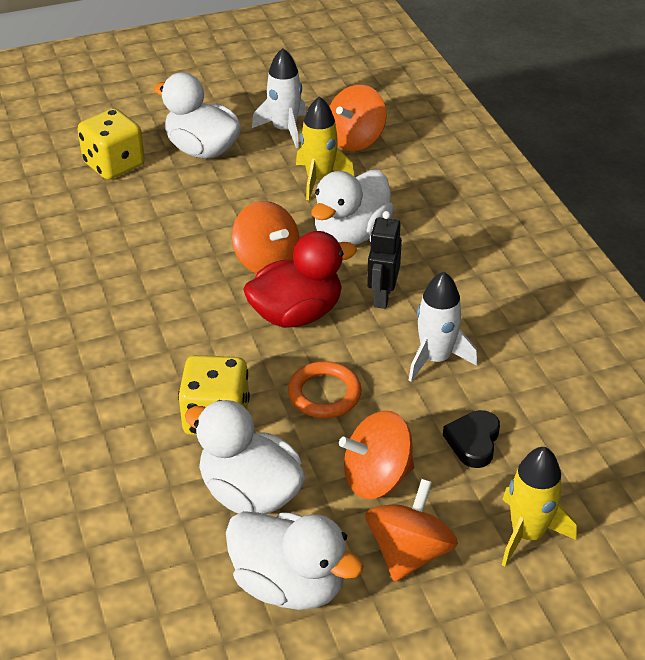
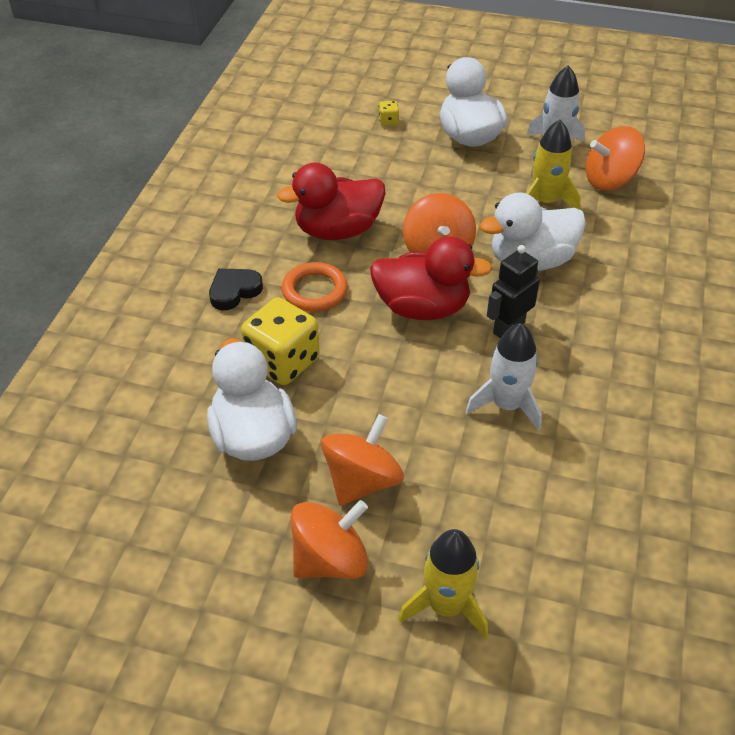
camera: 35 degrees right, 5 degrees up
(114, 165) = (388, 121): yellow dice -> yellow dice, size x0.41
(158, 282) = (337, 230): none -> red duck
(289, 584) = (215, 528): white duck -> none
(324, 394) = (384, 386): orange ring -> orange ring (314, 291)
(376, 478) = (362, 480): orange spinning top -> orange spinning top turned 105 degrees clockwise
(473, 442) = (473, 496): black heart -> black heart (234, 291)

